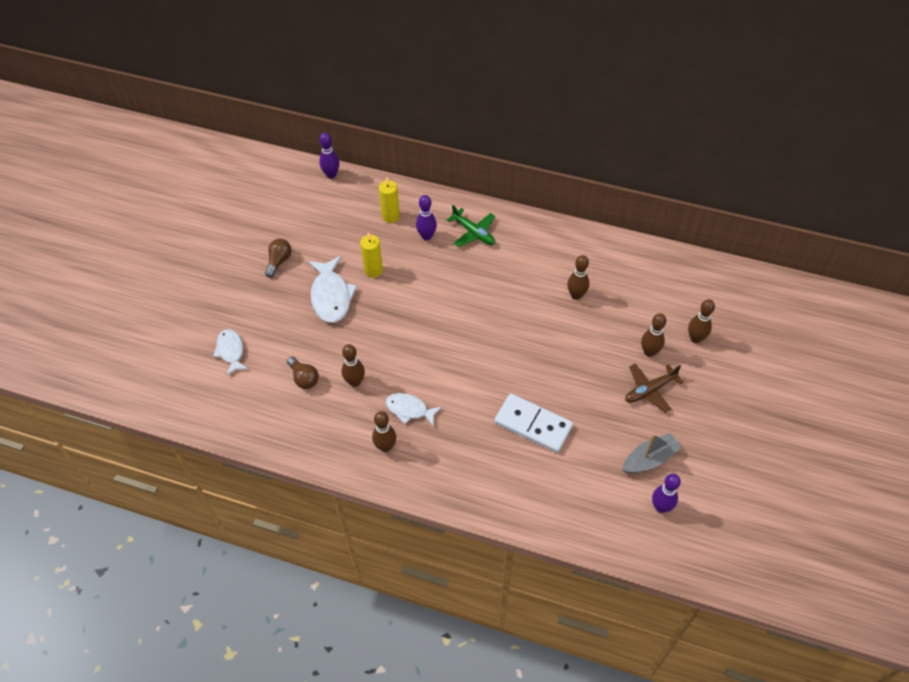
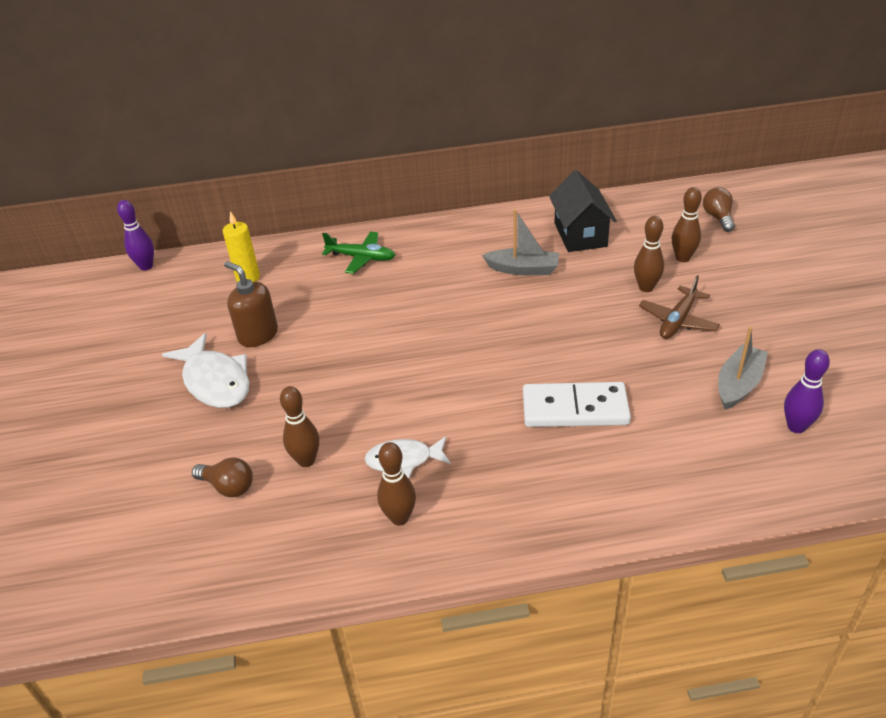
camera: 25 degrees left, 15 degrees down
(231, 351) = (96, 500): white fish -> none
(279, 261) = (119, 372): brown light bulb -> brown light bulb (718, 218)
(373, 270) = (258, 335): yellow candle -> brown soap dispenser
(426, 236) = (306, 280): purple bowling pin -> none
(576, 295) = (523, 269): brown bowling pin -> grey boat
(638, 282) = (580, 234): none -> black house

